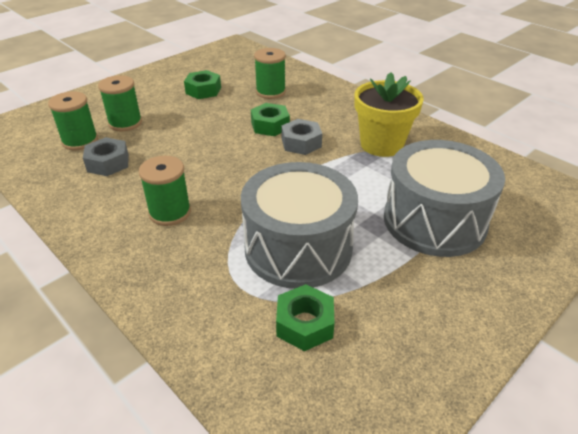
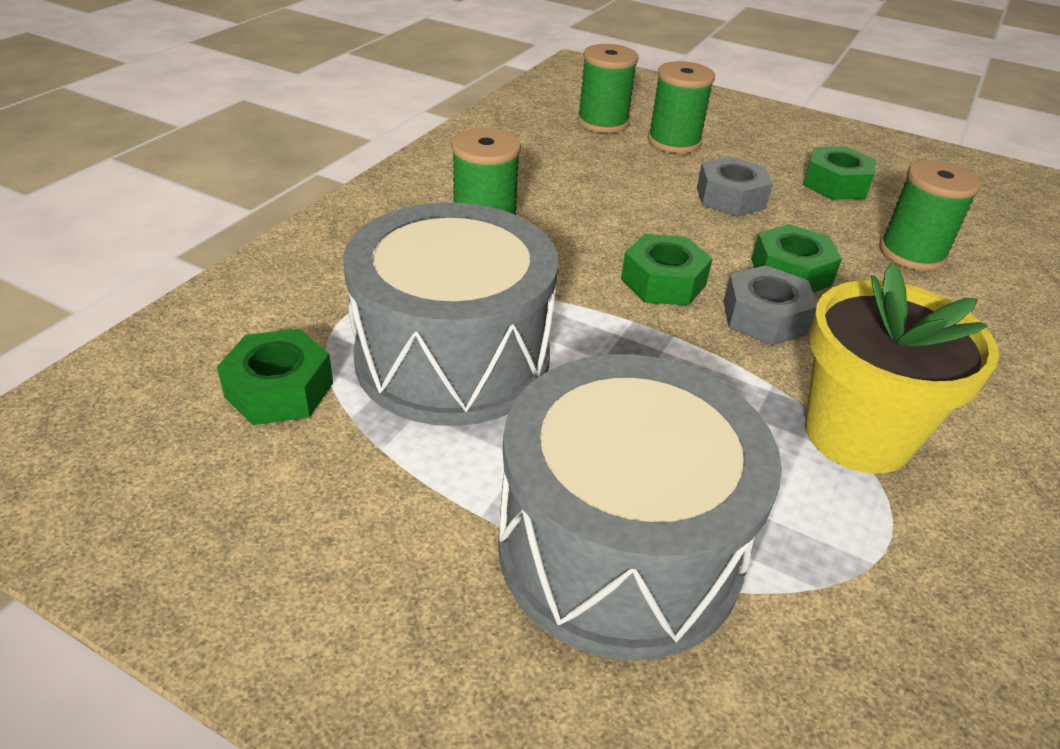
camera: 70 degrees right, 0 degrees up
(108, 163) = (567, 153): grey nut -> grey nut (730, 198)
(261, 163) = (663, 282): none -> green nut

